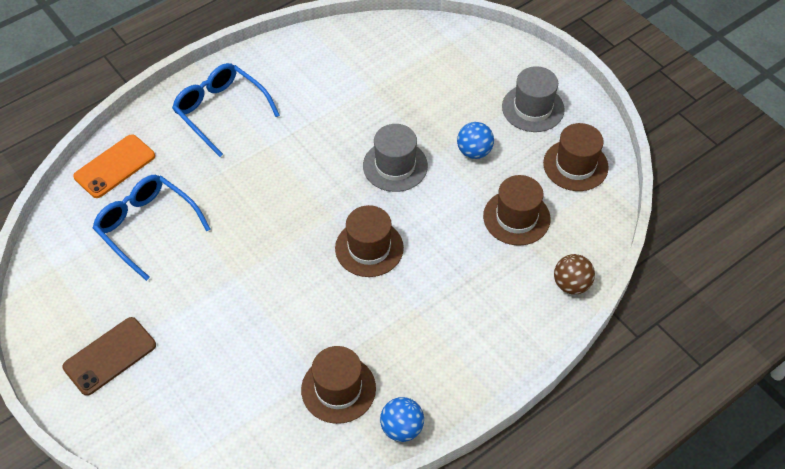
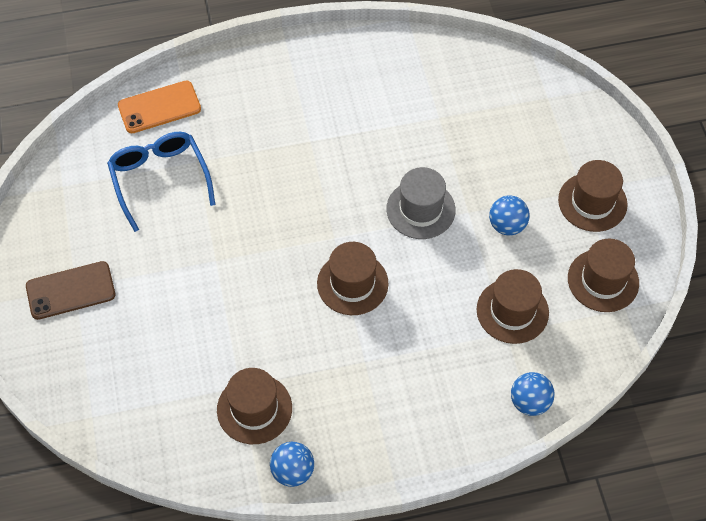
camera: 25 degrees right, 5 degrees up
(221, 111) = (282, 88): blue glasses -> none
(533, 108) = (592, 202): grey hat -> brown hat
(571, 284) = (529, 402): brown ball -> blue ball

